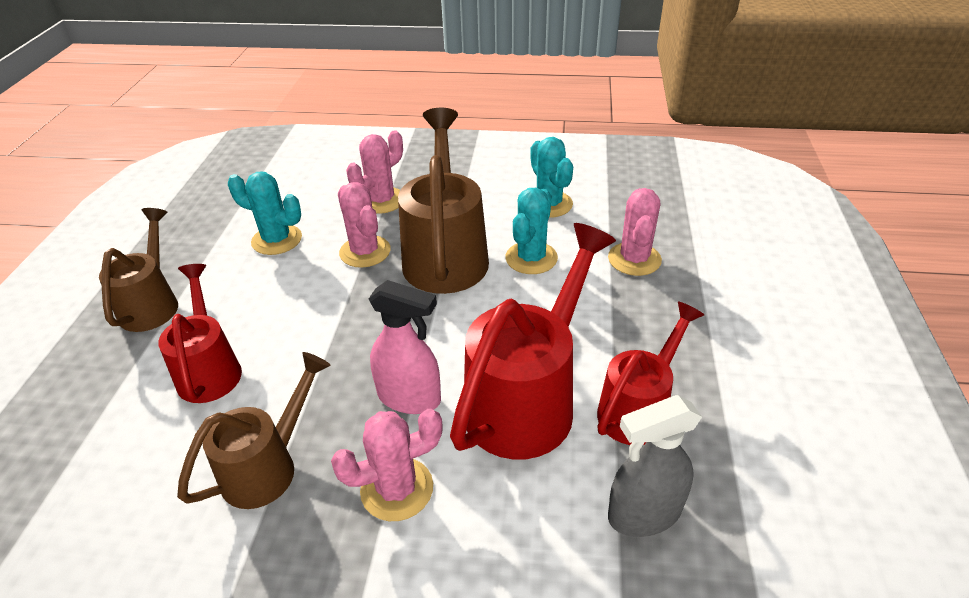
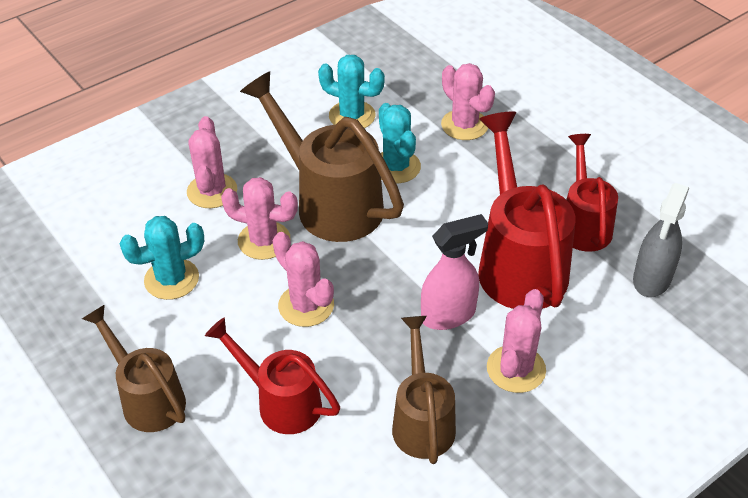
camera: 45 degrees left, 5 degrees up
(324, 314) = (306, 305): none -> pink cactus

